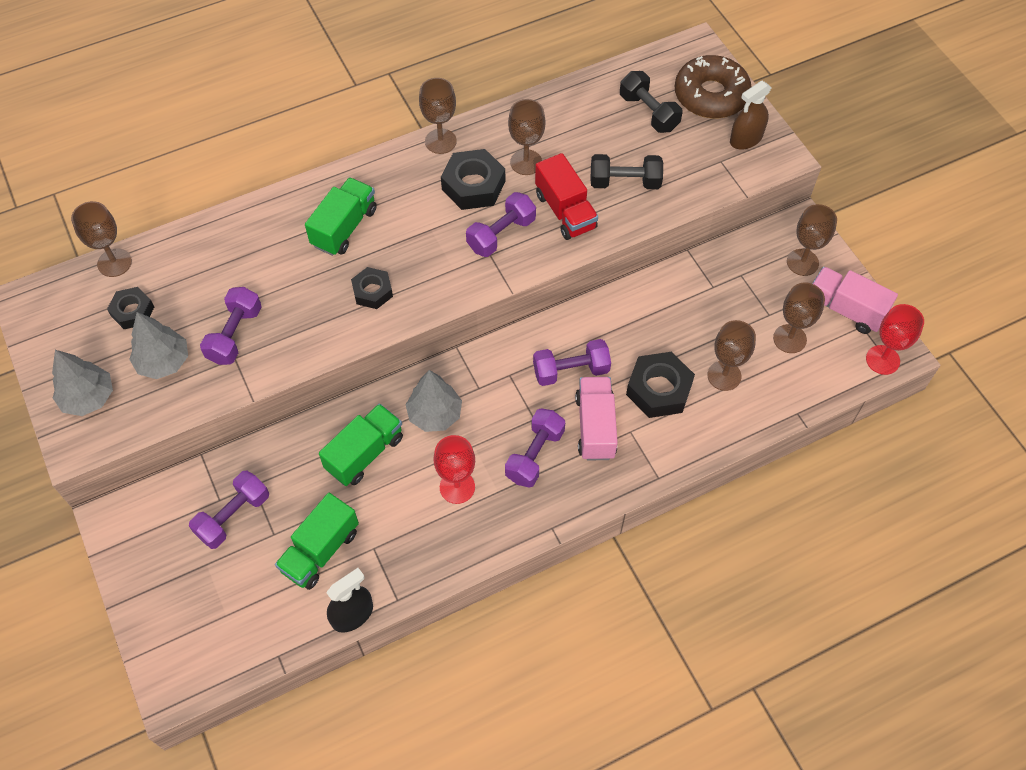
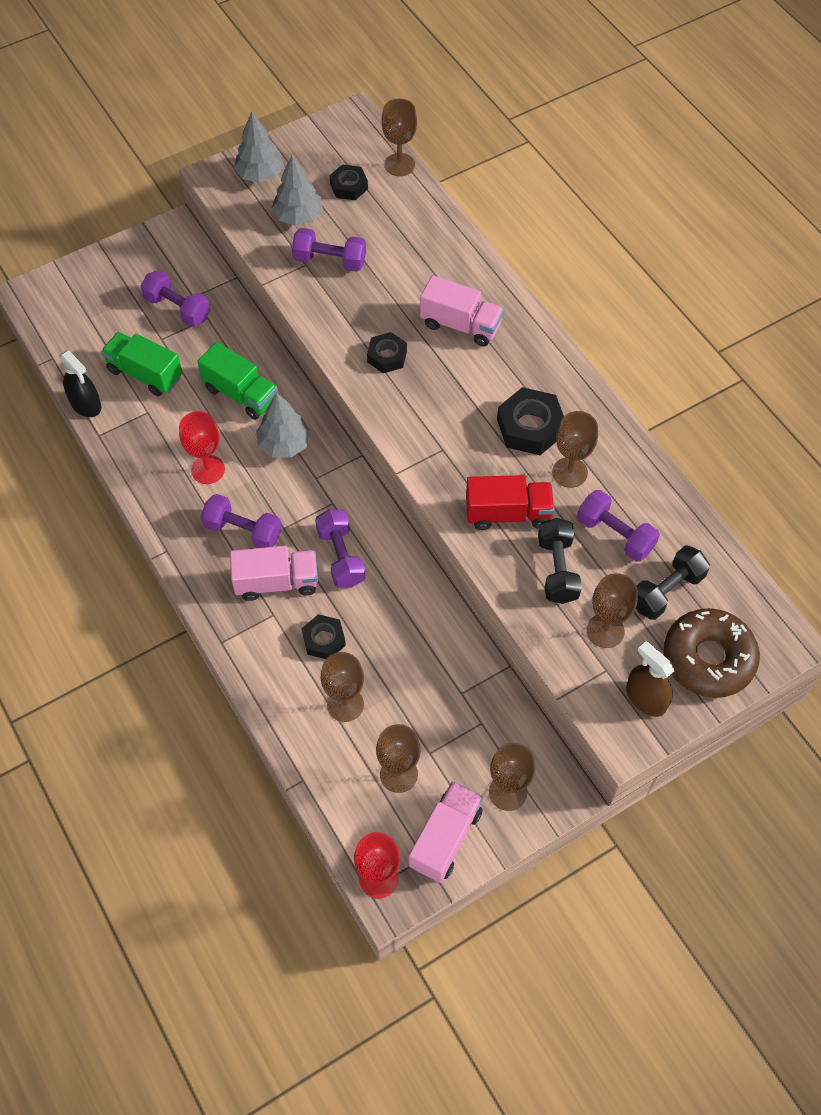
camera: 85 degrees right, 0 degrees up
(344, 227) = (460, 325): green truck -> pink truck
(440, 141) = (585, 392): brown goblet -> brown goblet (605, 630)
(501, 234) = (469, 457): purple dumbbell -> purple dumbbell (615, 534)
(565, 211) = (508, 513): red truck -> red truck turned 150 degrees counterclockwise
(659, 389) = (324, 640): black nut -> black nut, size x0.63

